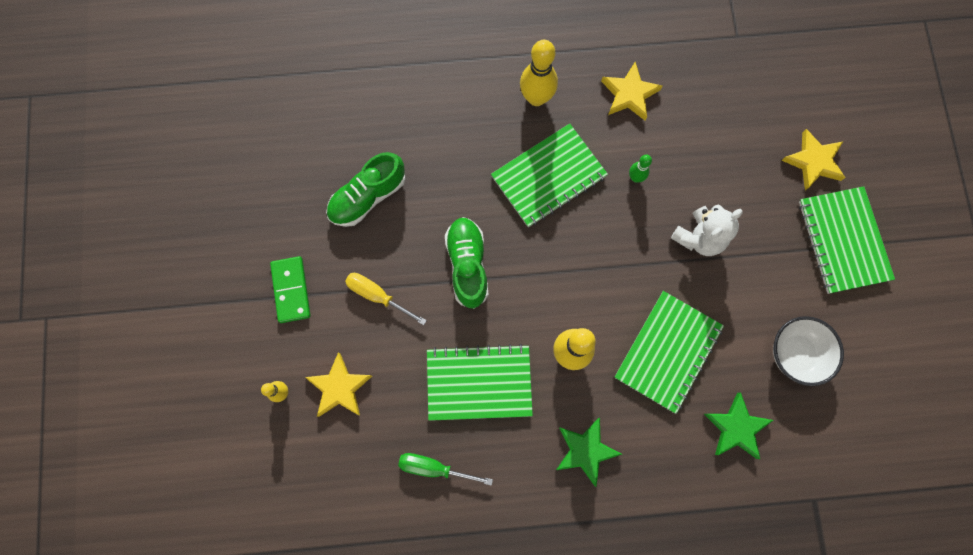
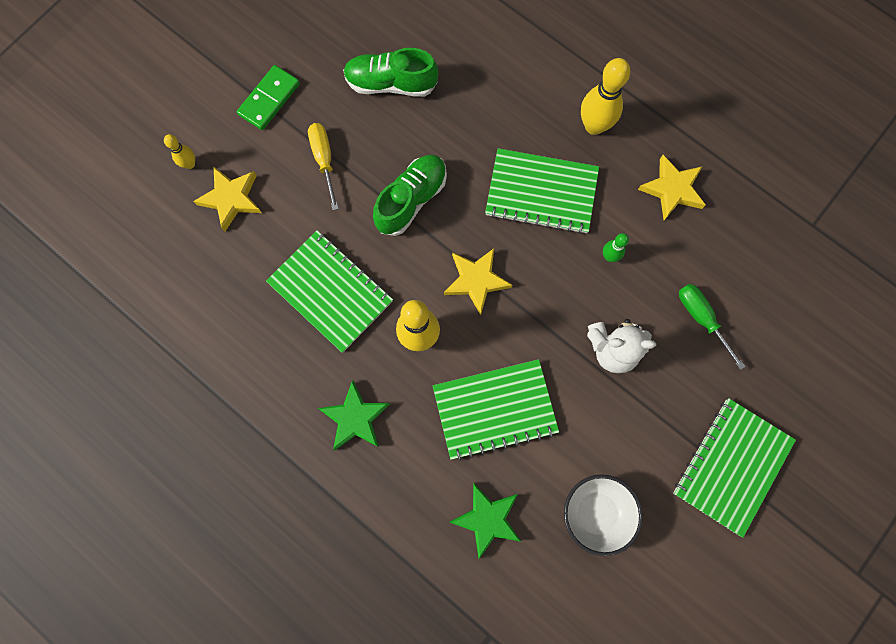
camera: 45 degrees right, 0 degrees up
(433, 467) = (236, 319): green screwdriver -> green screwdriver (701, 318)
(813, 161) = (773, 381): yellow star -> yellow star (476, 280)

